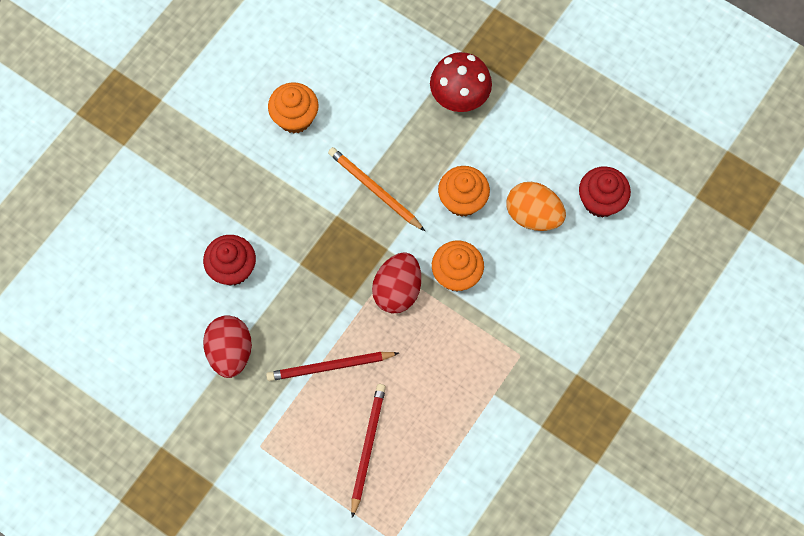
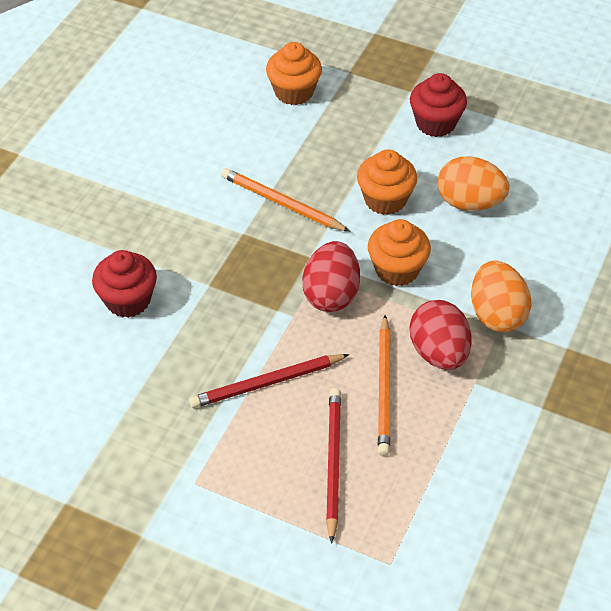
camera: 10 degrees left, 20 degrees down
(230, 352) = (139, 385): red egg -> red egg (438, 352)
(295, 117) = (176, 150): orange cupcake -> orange cupcake (294, 92)
(421, 387) = (384, 388): none -> orange pencil
(459, 96) = (357, 110): red mushroom -> none
(527, 332) = (496, 314): none -> orange egg
(600, 201) = (540, 180): red cupcake -> red cupcake (435, 123)

